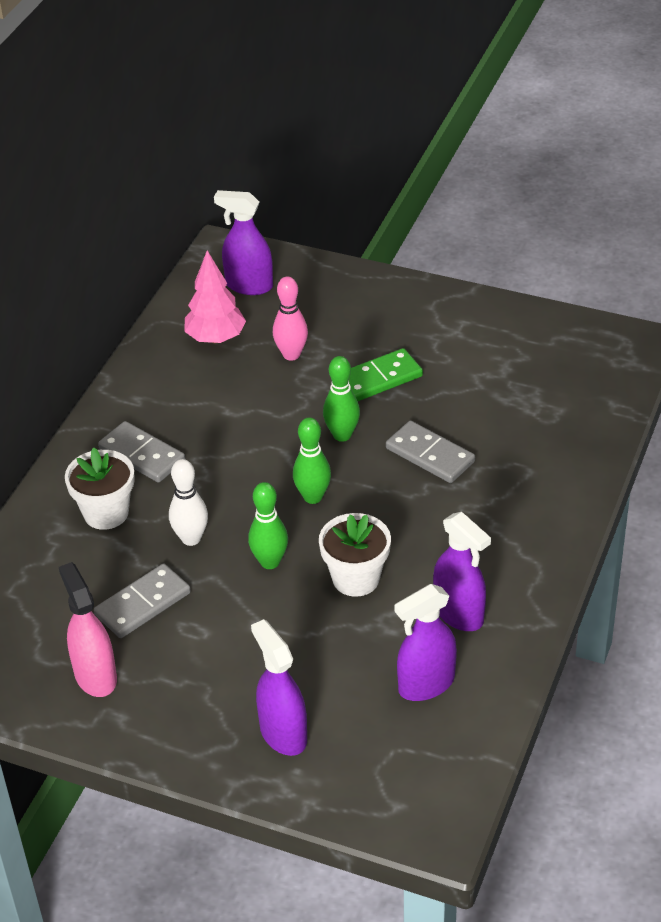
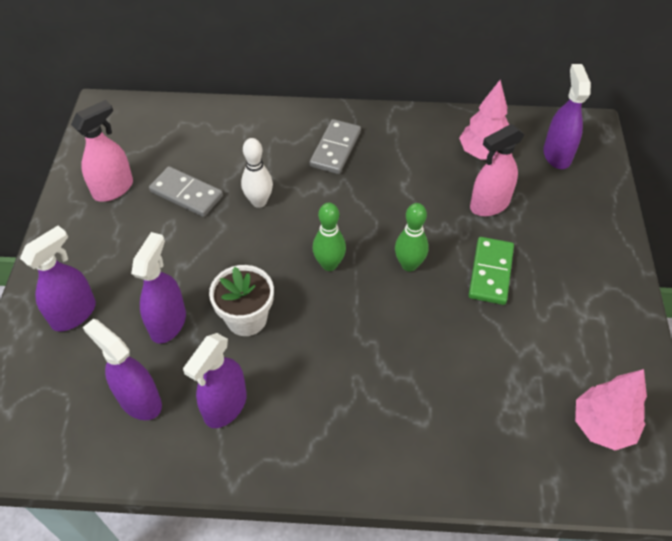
camera: 70 degrees right, 10 degrees up
(106, 513) = (269, 147): white flower pot -> none
(270, 562) = (249, 256): green bowling pin -> none
(291, 354) = (489, 205): pink bowling pin -> pink spray bottle
(333, 647) = (168, 323): none -> purple spray bottle
(379, 378) = (491, 272): green domino -> green domino turned 60 degrees clockwise
(430, 455) = (411, 335): grey domino -> none
(572, 358) = (602, 426): none -> pink tree

